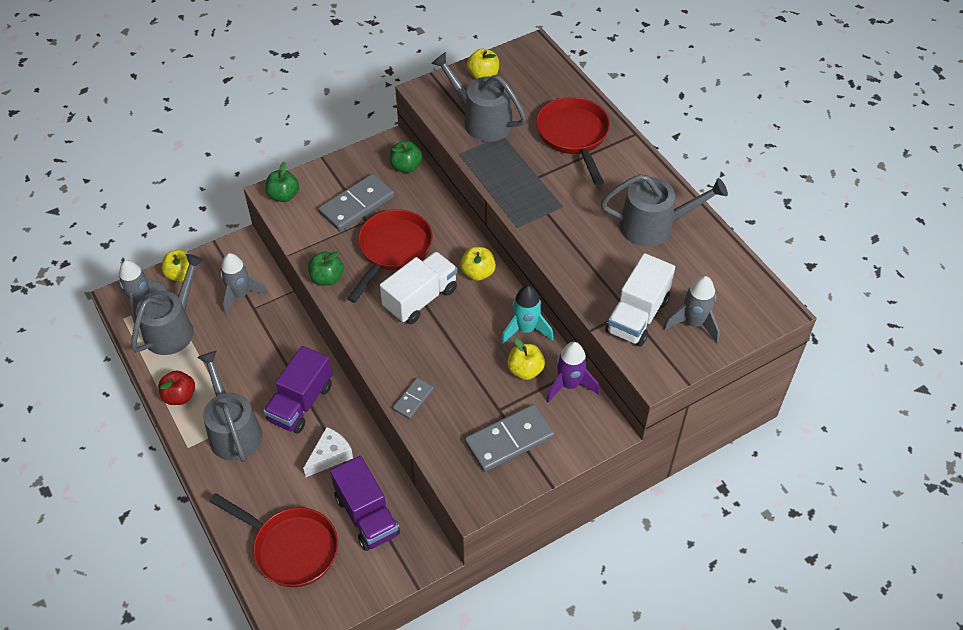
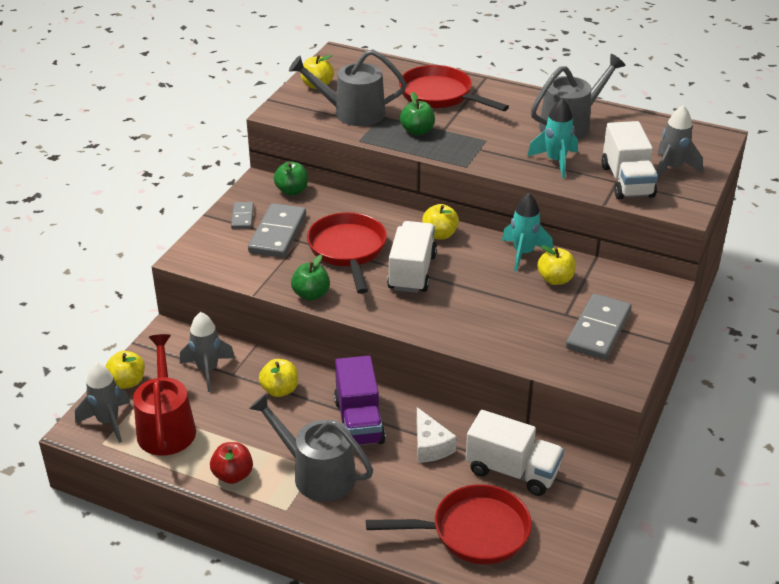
camera: 35 degrees left, 15 degrees down
(173, 329) = (166, 427): grey watering can -> red watering can
(272, 342) = (280, 390): none -> yellow apple
(283, 195) = (199, 255): green apple -> green apple (417, 131)
(330, 456) = (430, 446): white cheese -> white cheese turned 150 degrees clockwise
(367, 515) = (512, 471): purple truck -> white truck
(413, 399) = (488, 341): grey domino -> grey domino (242, 217)
(569, 385) = (600, 273): purple rocket -> none
(598, 261) = (555, 161): none -> turquoise rocket

